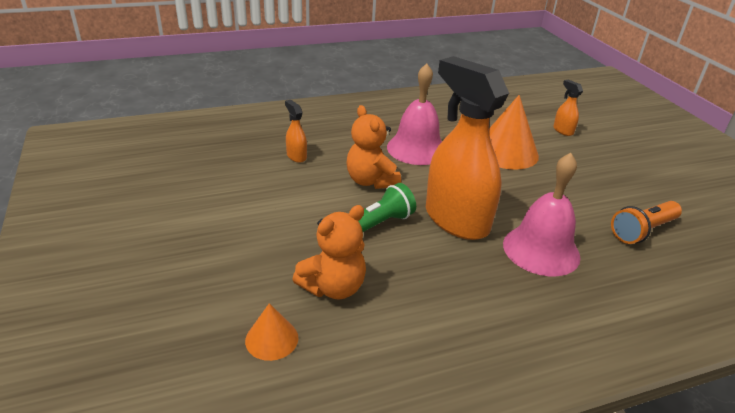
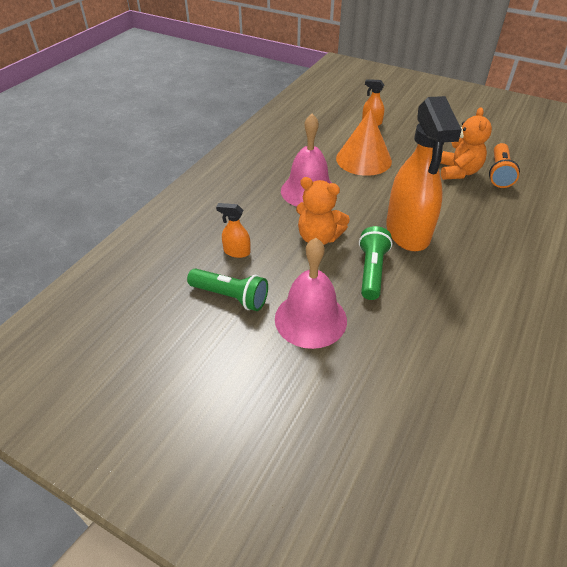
camera: 40 degrees left, 10 degrees up
(248, 178) = (230, 296): none -> green flashlight
(271, 339) = (437, 404): orange cone -> none
(333, 287) = (415, 337): orange teddy bear -> orange teddy bear (458, 172)
(456, 220) = (408, 232): orange spray bottle -> orange spray bottle turned 105 degrees counterclockwise
(541, 250) = (475, 221): pink bell -> pink bell (310, 319)

